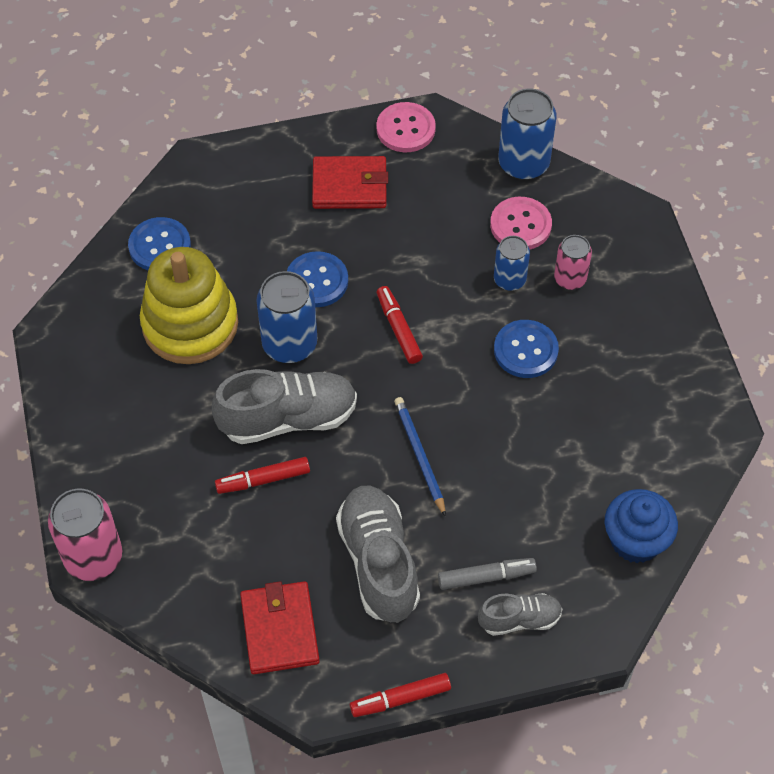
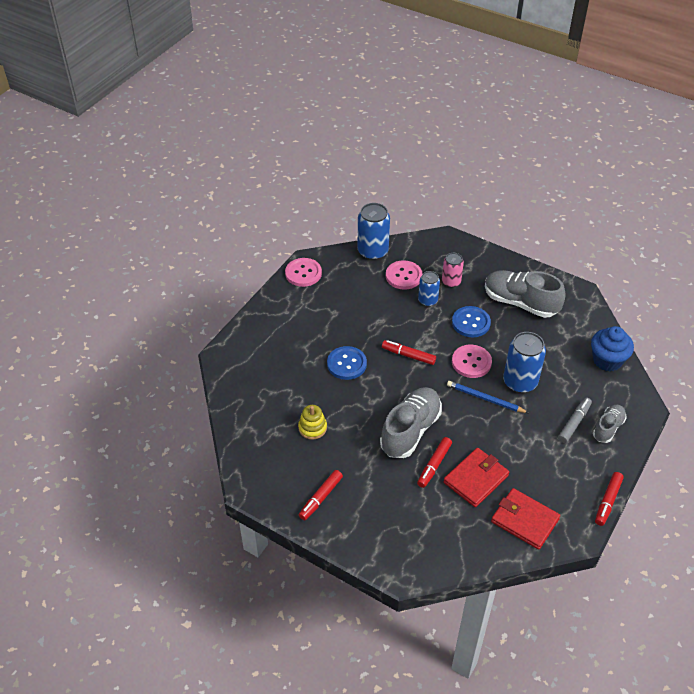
camera: 45 degrees left, 10 degrees down
(93, 557) = (403, 567): pink can -> none
(105, 408) = (321, 498): none -> red marker
(160, 246) = (252, 406): blue button -> none
(190, 324) = (312, 428): yellow stacking toy -> yellow stacking toy, size x0.45
(289, 344) = (369, 399): blue can -> blue can (520, 382)
(349, 186) = (309, 314): red wallet -> red wallet (475, 479)
(378, 562) = (526, 455): grey shoe -> grey shoe (520, 303)
(461, 399) = (471, 362): none -> pink button

